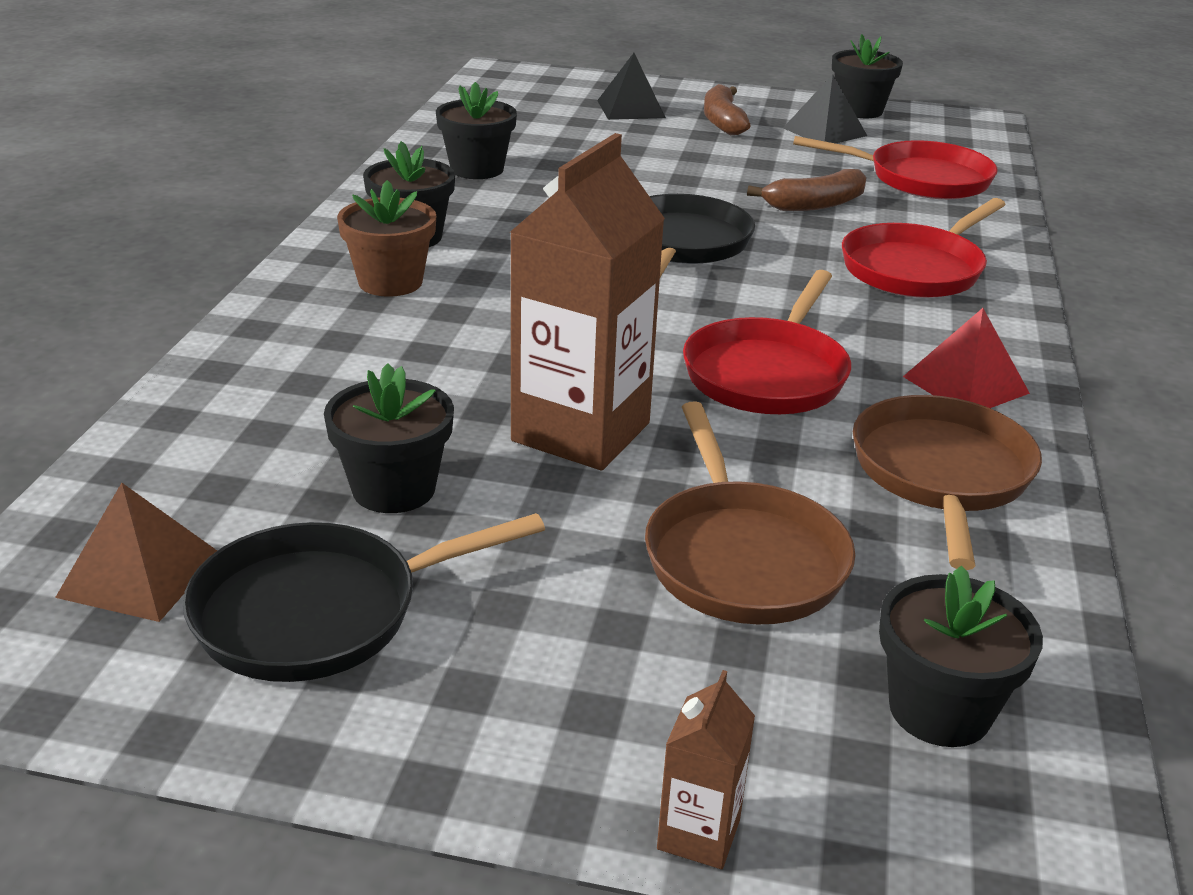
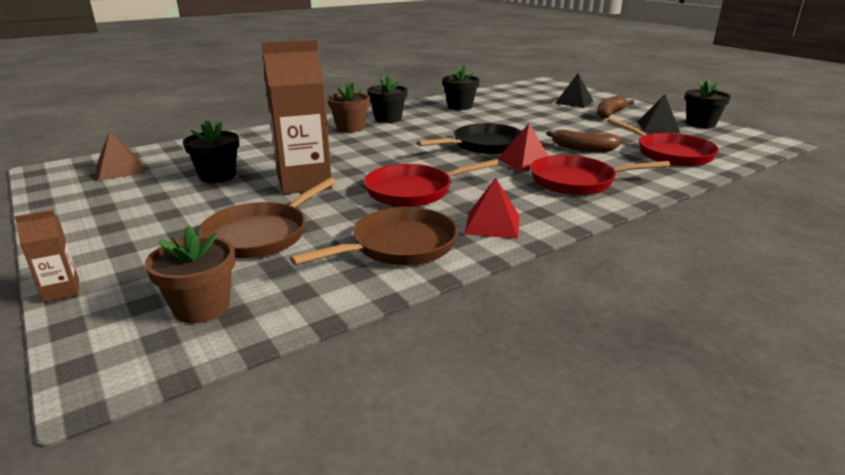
camera: 45 degrees right, 5 degrees down
(320, 612) = (129, 194): black pan -> none
(794, 256) = (525, 161): none -> red pyramid
(939, 710) = (202, 307): black flower pot -> brown flower pot

